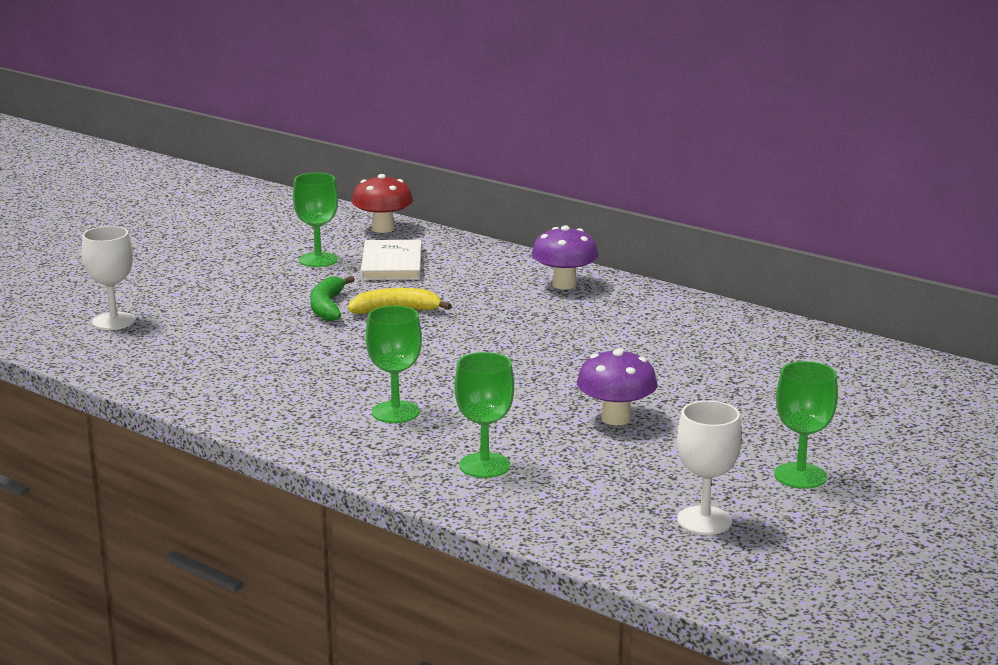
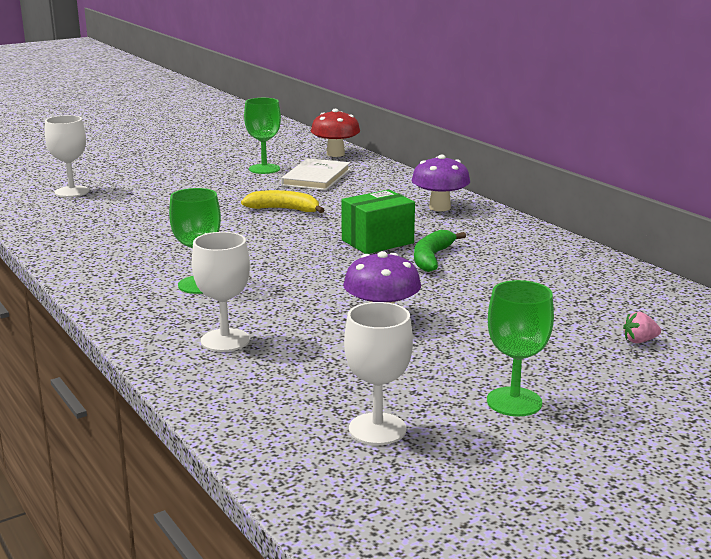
camera: 20 degrees right, 0 degrees up
(327, 307) = (235, 201): green banana -> green banana (432, 258)
(484, 465) = (225, 340): green goblet -> white goblet
(535, 335) = (377, 242): none -> green box
(865, 401) = (639, 341): none -> pink strawberry

